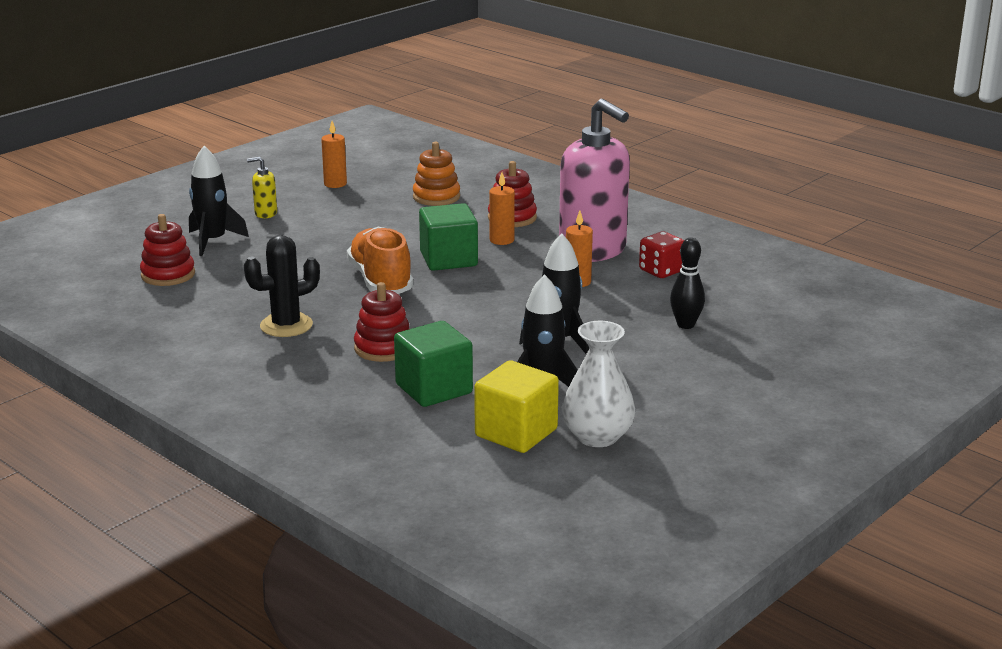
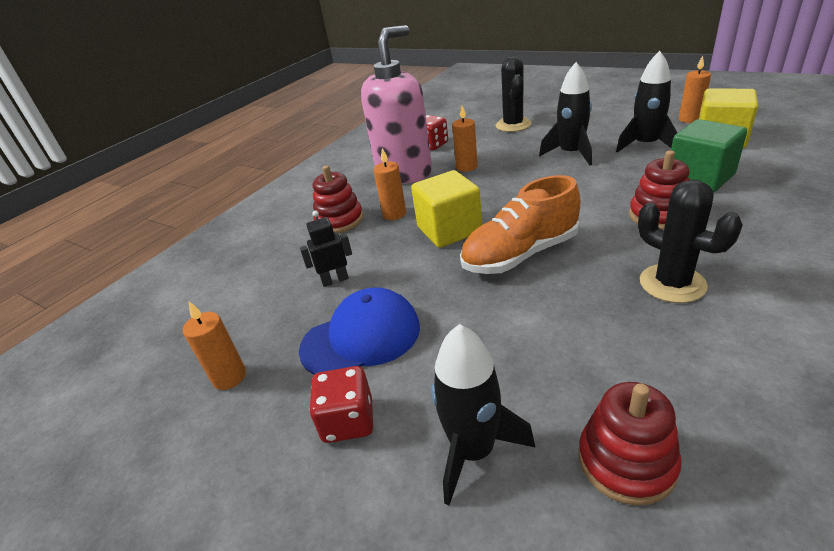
camera: 95 degrees left, 10 degrees up
(265, 213) = (348, 421): yellow soap dispenser -> red dice
(335, 220) = (361, 337): none -> blue cap
(413, 214) = (335, 280): none -> black robot
(436, 197) = (284, 277): orange stacking toy -> none
(448, 259) = (449, 230): green cube -> yellow cube
(597, 436) = (689, 119): white vase -> orange candle
(685, 325) = (513, 125): black bowling pin -> black cactus

